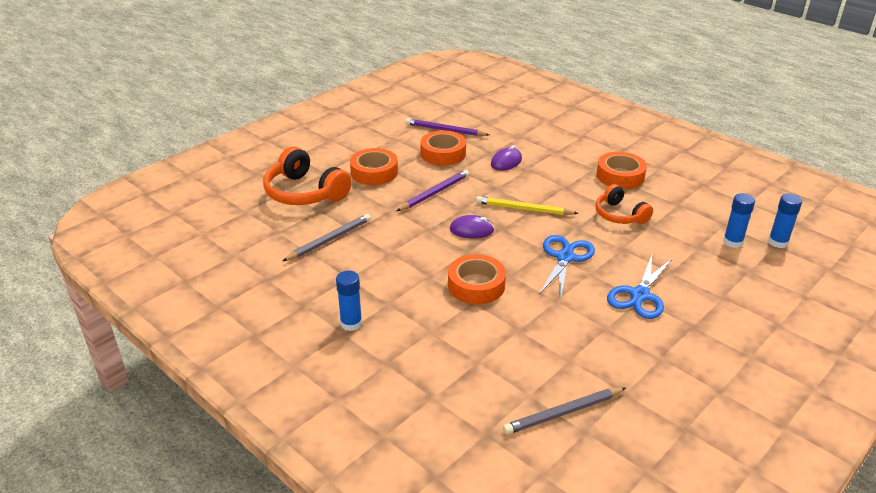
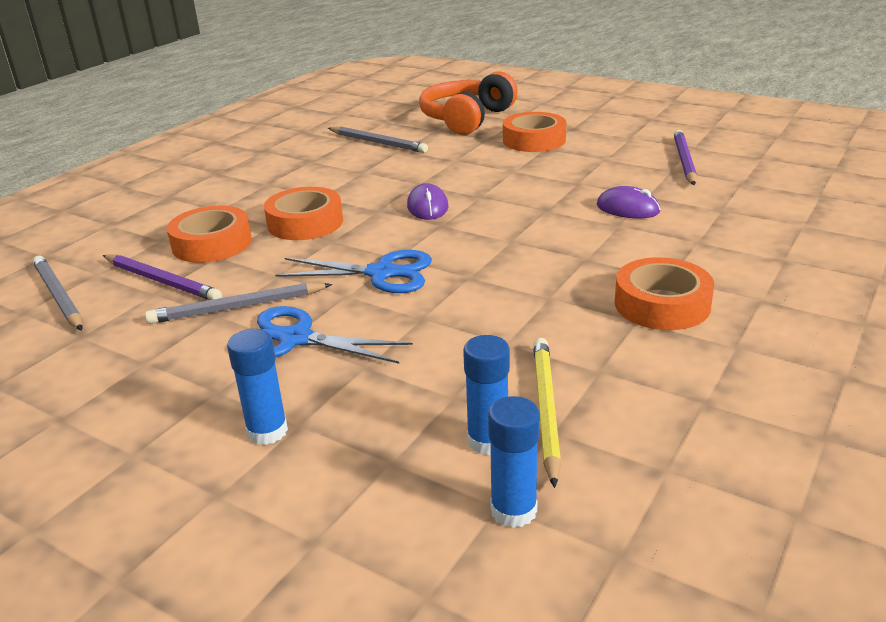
camera: 80 degrees right, 5 degrees down
(351, 323) = (232, 173): blue glue stick -> blue glue stick (267, 431)
(434, 193) = (506, 176): purple pencil -> purple pencil (162, 281)
(443, 153) = (615, 168): orange tape -> orange tape (212, 244)
(524, 209) = (498, 233): yellow pencil -> yellow pencil (546, 410)
(597, 318) = (238, 307): none -> grey pencil
(619, 215) = (524, 310): orange headphones -> none

